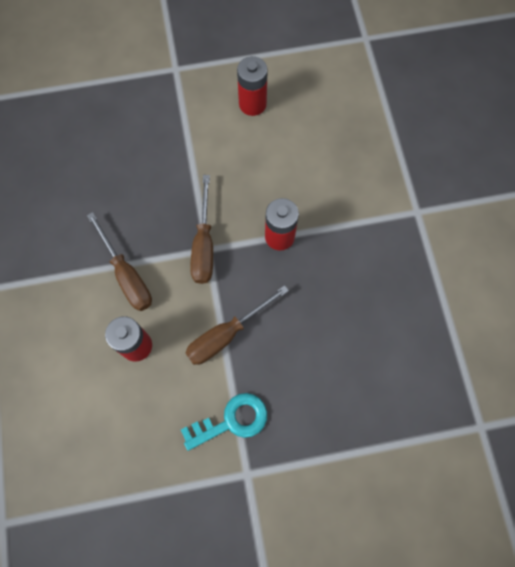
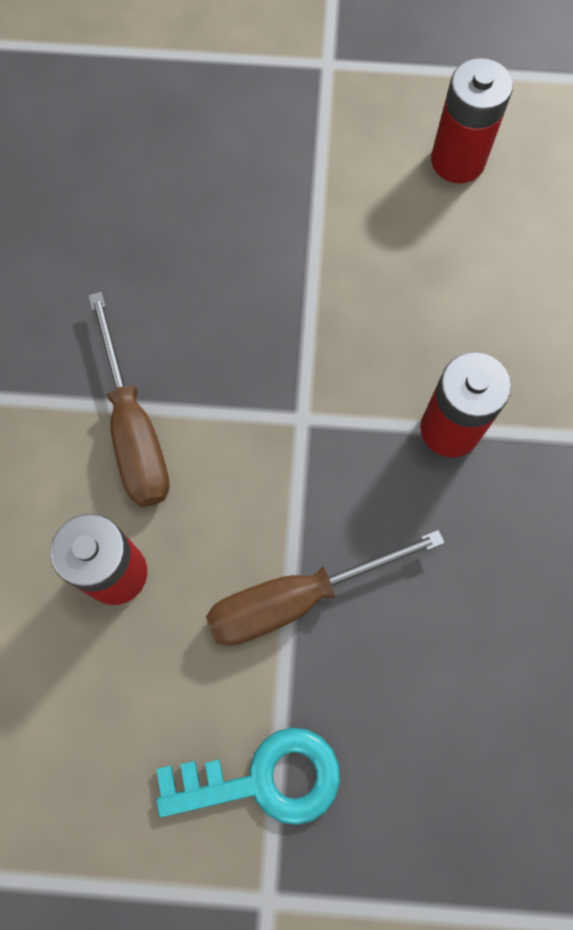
camera: 15 degrees right, 0 degrees up
(204, 245) = (297, 408): brown screwdriver -> none

